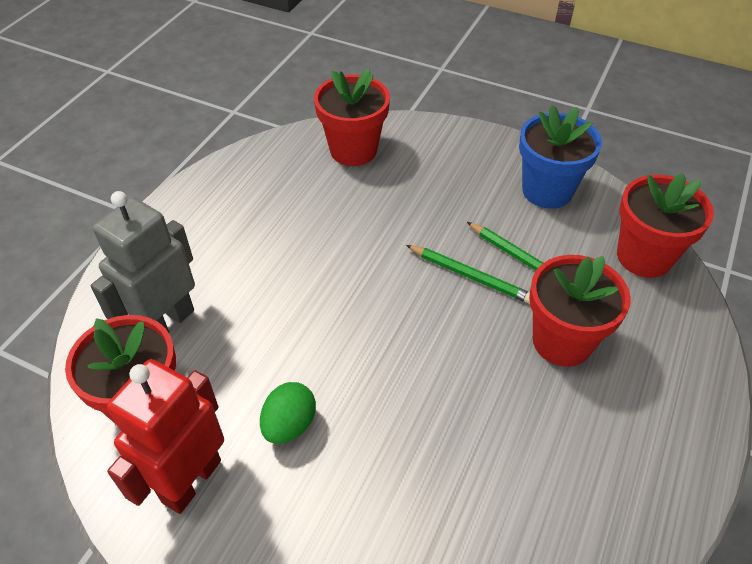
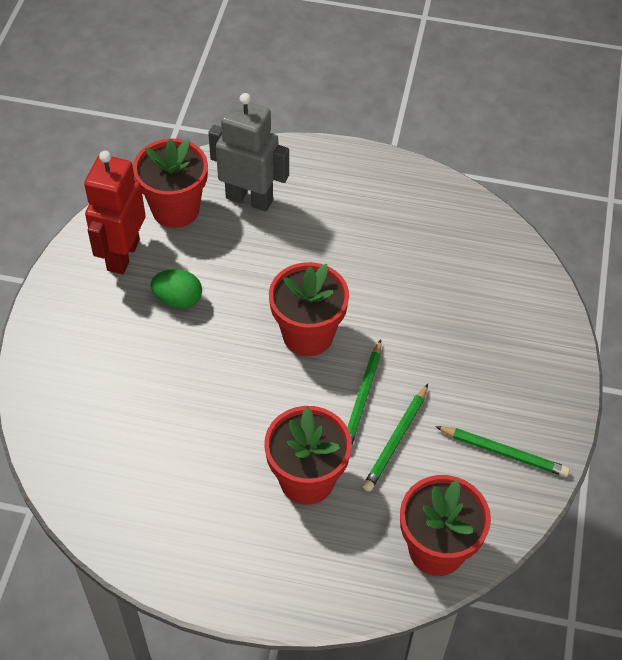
camera: 75 degrees right, 5 degrees up
(191, 480) = (123, 255): red robot -> red robot turned 90 degrees counterclockwise
(353, 150) = (499, 274): red flower pot -> red flower pot (308, 335)
(547, 191) = (504, 453): blue flower pot -> green pencil

